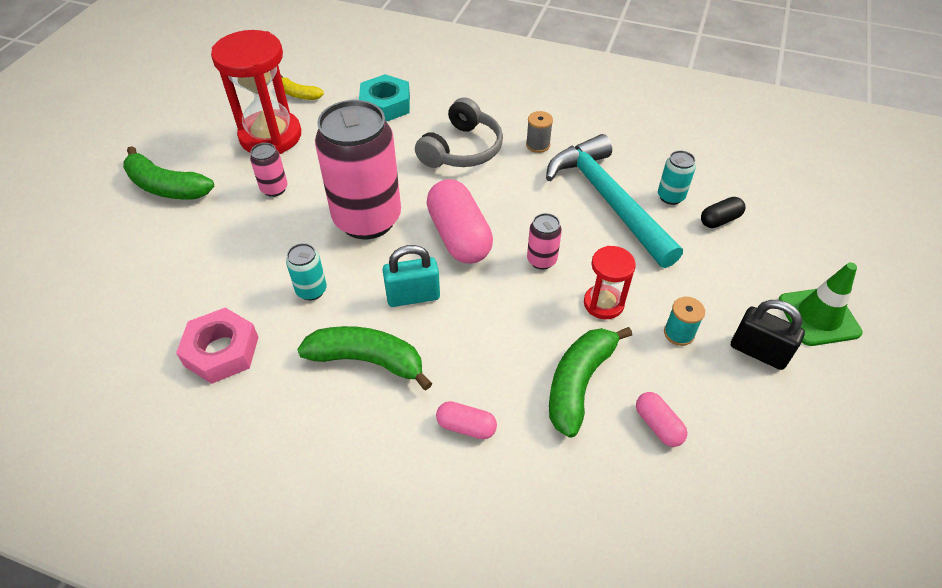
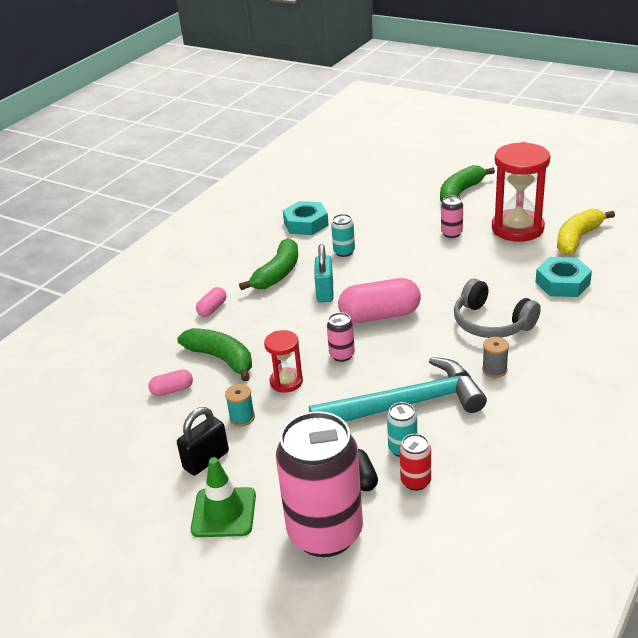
camera: 105 degrees right, 15 degrees down
(221, 351) = (306, 224): pink nut -> turquoise nut
(299, 94) = (578, 239): yellow banana -> yellow banana, size x1.75
(367, 219) = (409, 273): pink can -> pink can (325, 533)
(707, 185) = (415, 481): none -> red can

